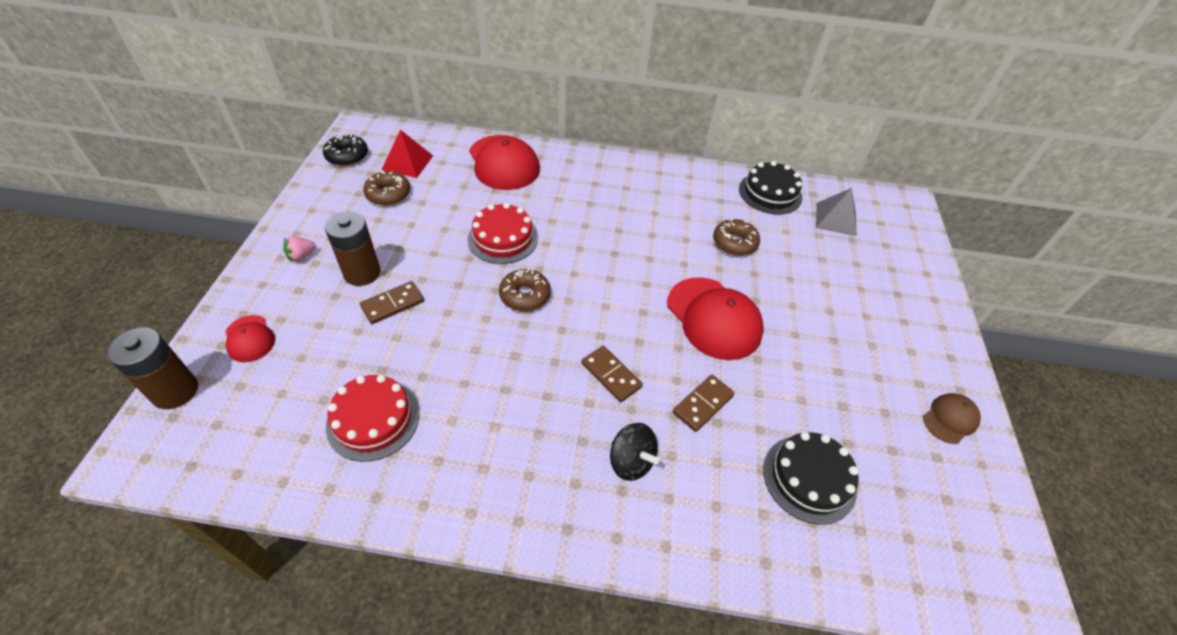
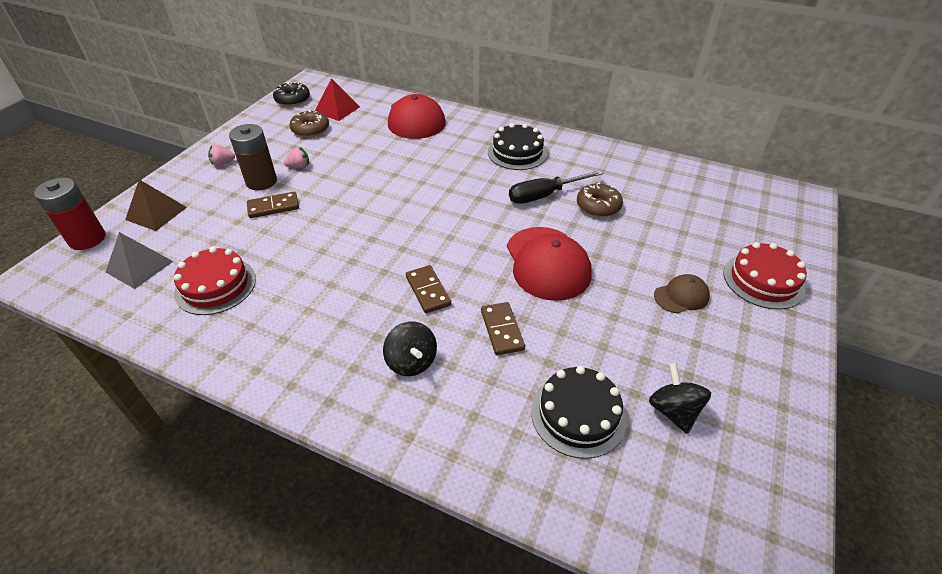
camera: 20 degrees right, 5 degrees down
(175, 391) = (87, 239): brown battery -> red battery
(249, 339) = (156, 213): red cap -> brown pyramid
(398, 246) = (299, 166): none -> pink strawberry
(503, 238) = (386, 173): red cake -> red cake (763, 280)
(525, 295) = (383, 218): brown donut -> none
(678, 239) = (544, 195): none -> black screwdriver
(702, 404) = (502, 330): brown domino -> brown domino turned 75 degrees counterclockwise
(770, 193) = (654, 171): black cake -> black cake (517, 153)
(836, 219) = (714, 201): grey pyramid -> grey pyramid (139, 266)
(887, 453) = (673, 411): none -> black spinning top
(950, 419) = (761, 396): brown cap -> brown cap (681, 296)

